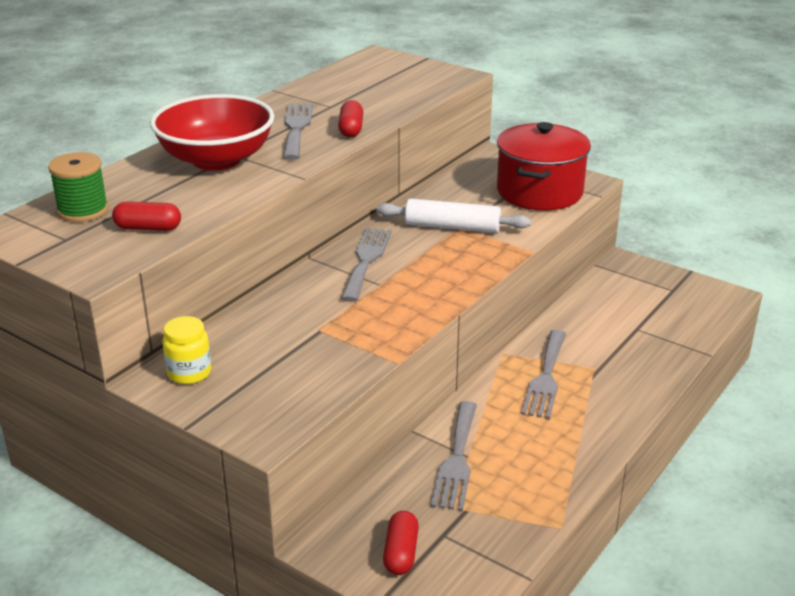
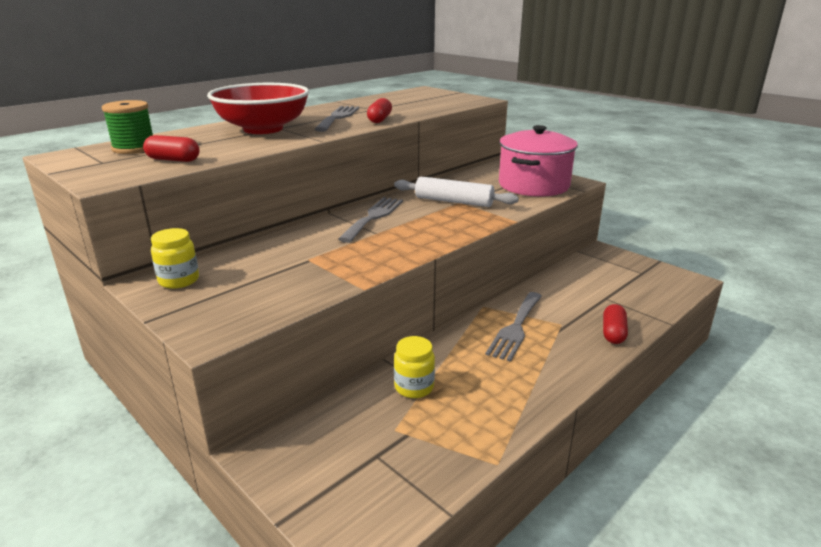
camera: 10 degrees right, 5 degrees down
(400, 553) = (328, 468): red capsule -> red capsule (613, 333)
(456, 460) = (414, 387): grey fork -> yellow jar
(539, 192) = (533, 185): red pot -> pink pot

